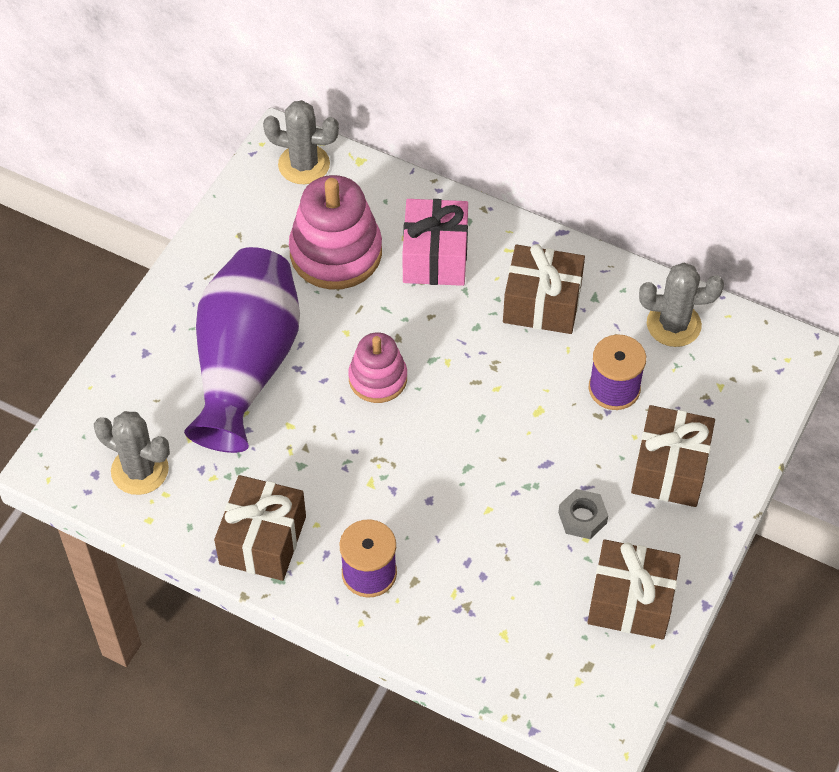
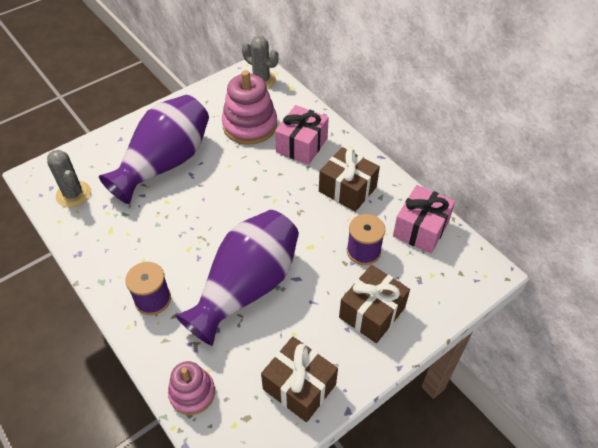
camera: 25 degrees right, 5 degrees down
(263, 540) = (108, 256): brown gift -> none
(378, 378) = (230, 195): pink stacking toy -> pink stacking toy (192, 393)
(486, 503) = (246, 287): none -> purple vase
(582, 517) = (299, 320): grey nut -> none
(673, 324) = (421, 229): grey cactus -> pink gift

